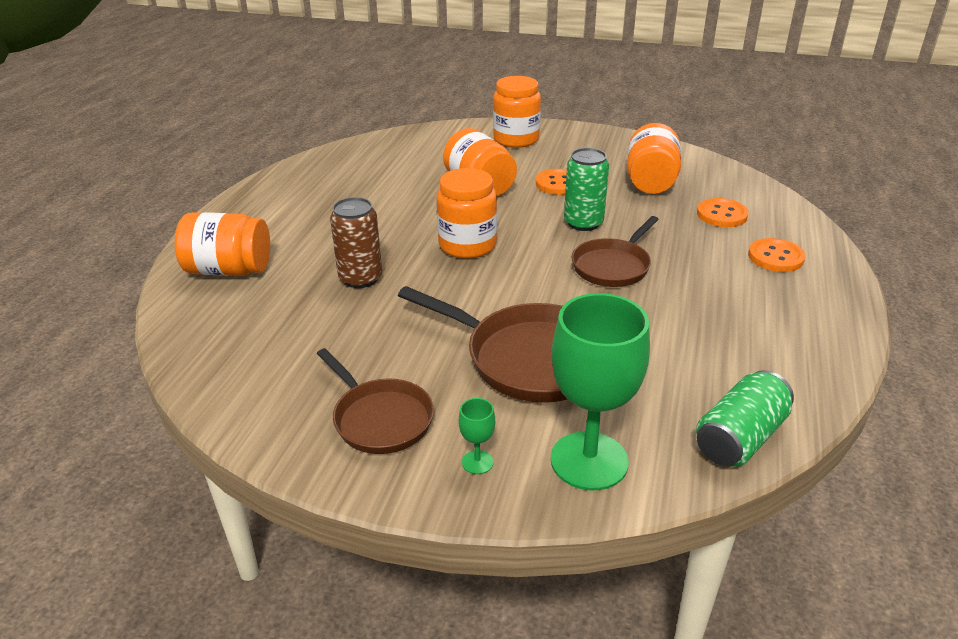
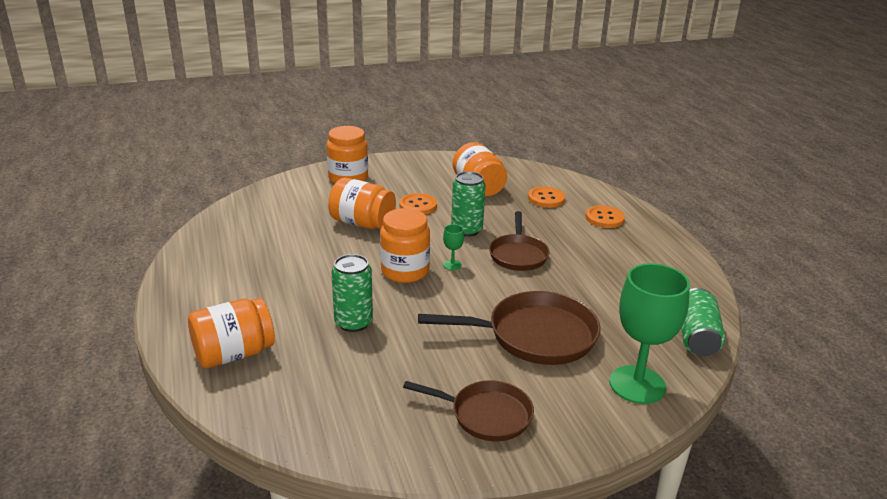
camera: 35 degrees left, 5 degrees down
(360, 278) = (353, 322): brown can -> green can
(477, 462) = (577, 414): green goblet -> green goblet (452, 265)

